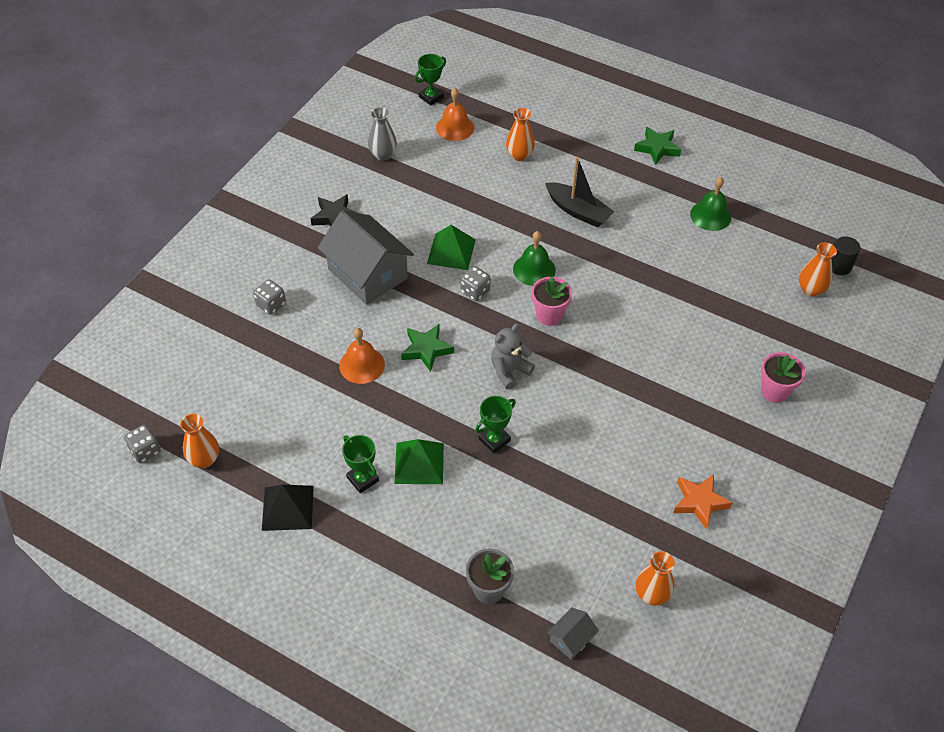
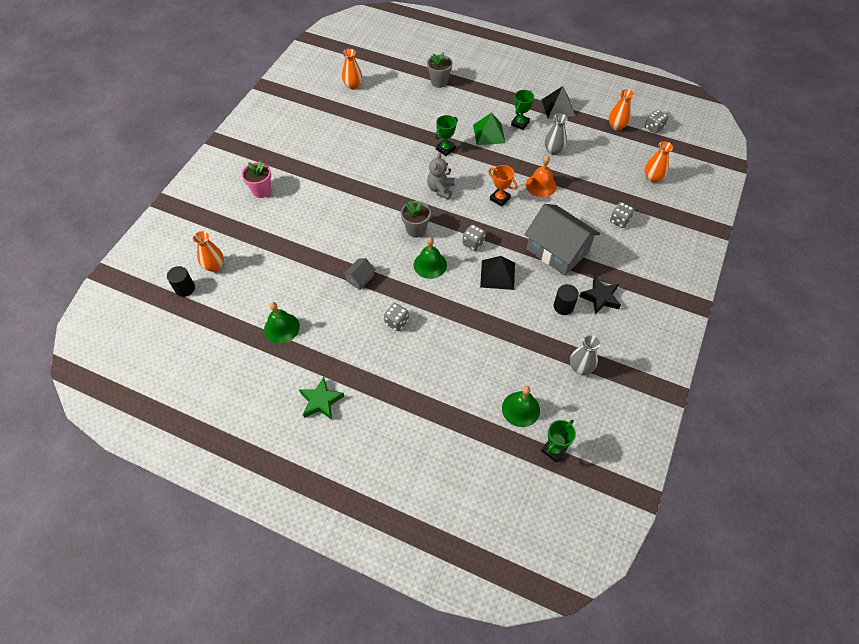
camera: 175 degrees right, 5 degrees up
(324, 422) = (553, 150): none -> grey vase
(363, 479) = (520, 123): green trophy -> green trophy turned 75 degrees clockwise
(382, 211) = (563, 306): none -> black cylinder
(426, 349) = (500, 198): green star -> orange trophy
(451, 251) = (497, 274): green pyramid -> black pyramid
(455, 127) = (520, 409): orange bell -> green bell
(509, 371) = (440, 189): grey teddy bear -> grey teddy bear turned 150 degrees clockwise
(519, 155) = (453, 379): orange vase -> orange vase (652, 178)
(549, 315) = (416, 230): pink flower pot -> grey flower pot
(571, 639) = (395, 67): grey house -> grey house (360, 278)
(578, 211) = (396, 322): black boat -> grey dice
(699, 502) = (321, 127): orange star -> none

